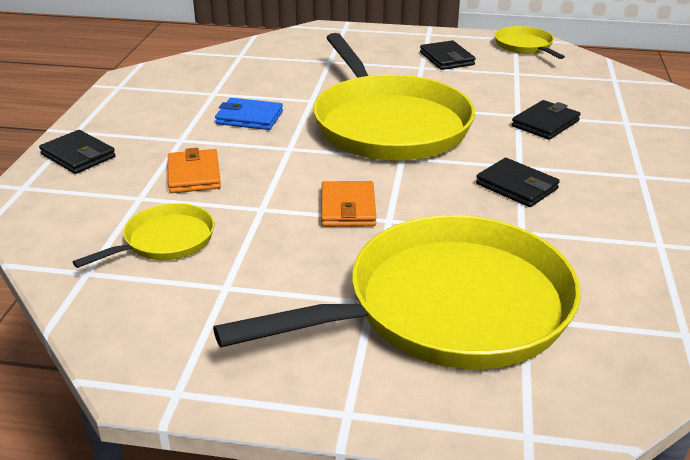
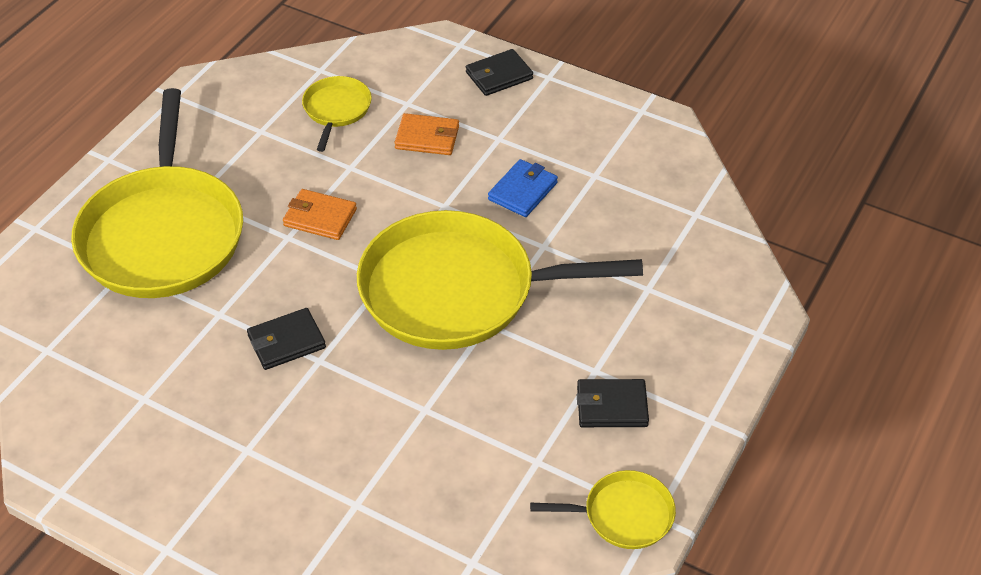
camera: 110 degrees right, 15 degrees up
(165, 240) = (336, 110): yellow pan -> yellow pan turned 150 degrees counterclockwise
(545, 123) = (392, 424): black wallet -> none

